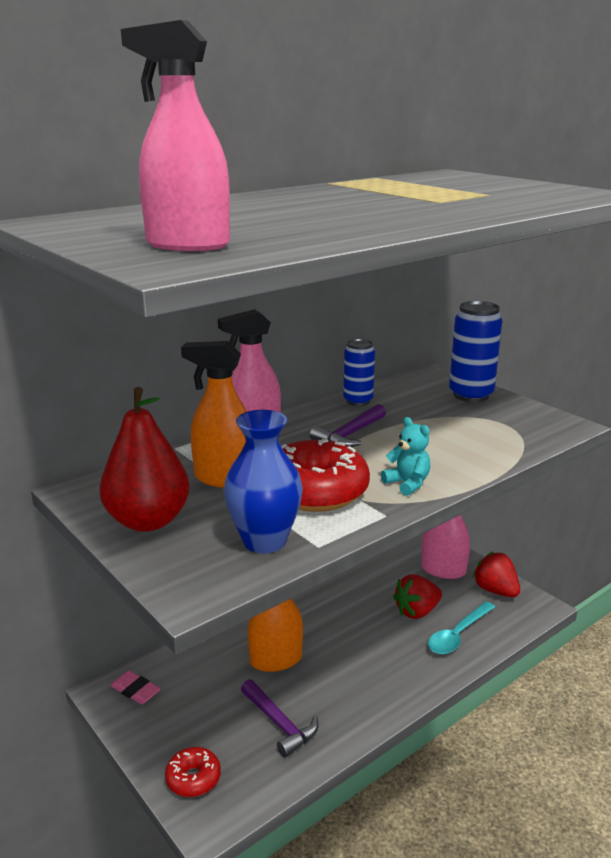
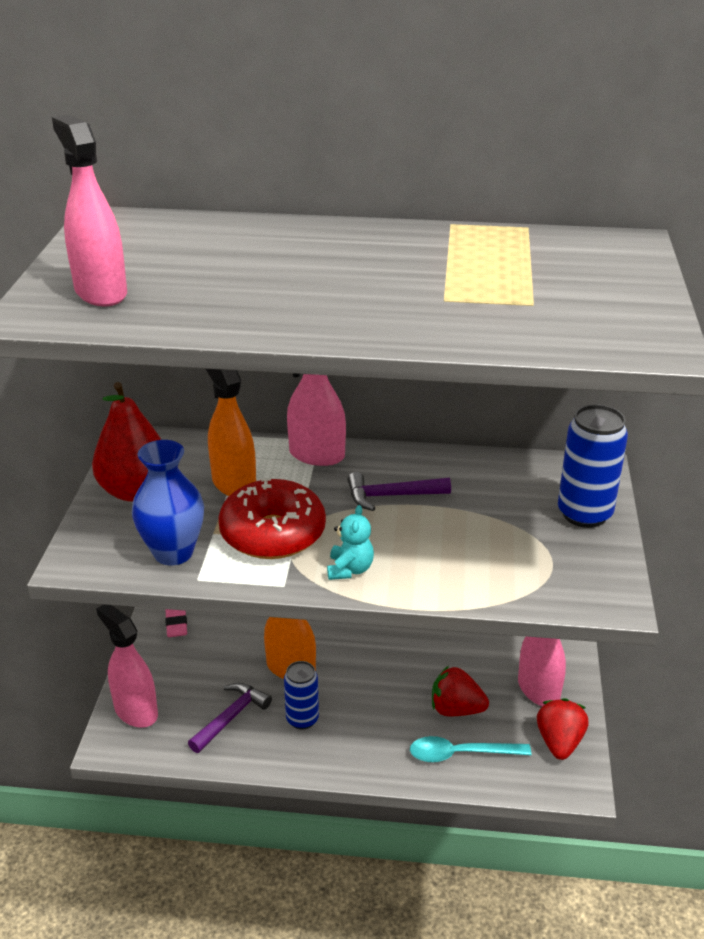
camera: 45 degrees right, 10 degrees up
(193, 778) = (135, 711): red donut -> pink spray bottle
(279, 724) = (231, 717): purple hammer -> purple hammer turned 150 degrees counterclockwise
(358, 401) = (463, 464): blue can -> blue can (302, 719)

